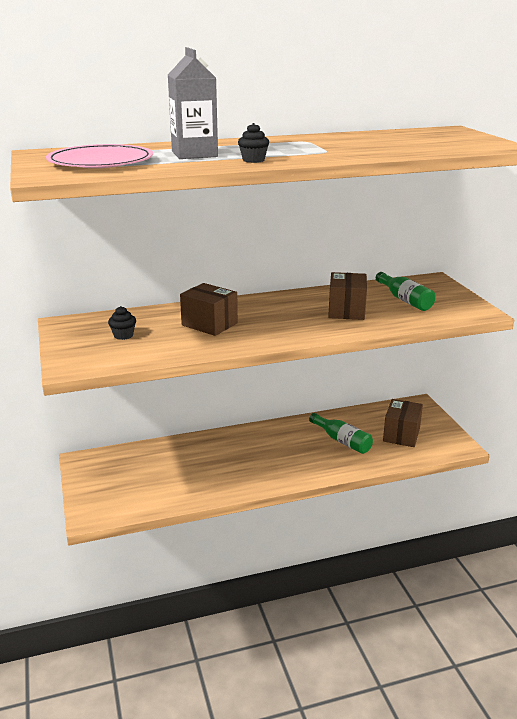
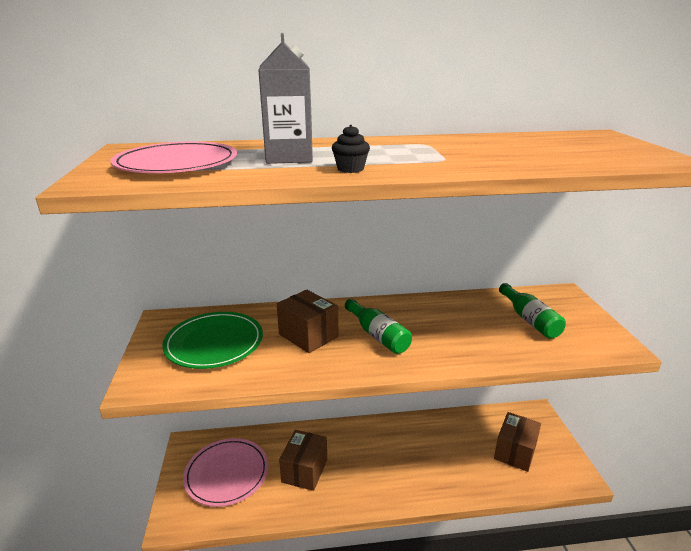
camera: 10 degrees right, 0 degrees up
(123, 335) = (214, 343): black cupcake -> green plate
(130, 477) = (227, 473): none -> pink plate
(342, 441) = (450, 452): green bottle -> green bottle (378, 335)
(346, 310) = (461, 329): brown box -> brown box (304, 470)

